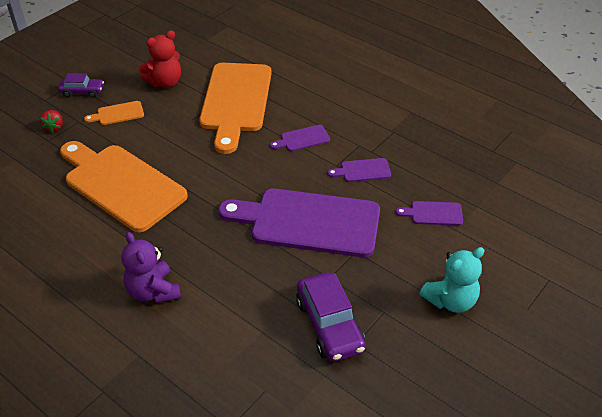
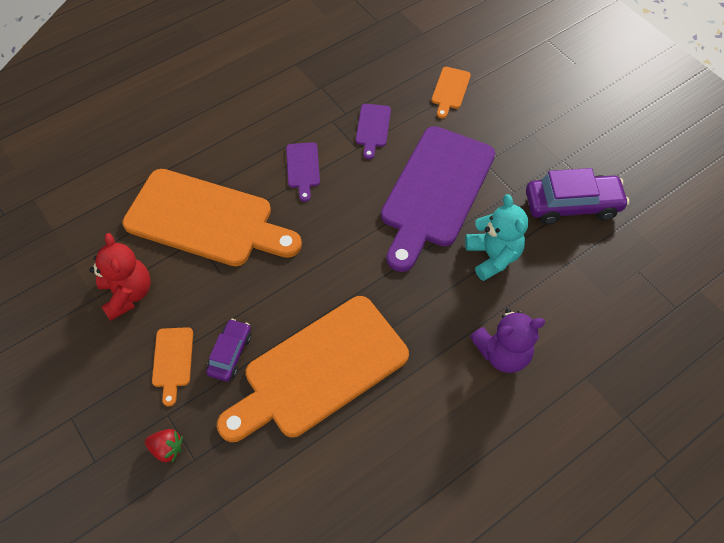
camera: 75 degrees left, 15 degrees up
(82, 91) = (99, 404): purple car -> purple car (230, 353)
(433, 213) = (450, 90): purple cutting board -> orange cutting board
(450, 300) = (558, 110): turquoise teddy bear -> turquoise teddy bear (492, 256)

